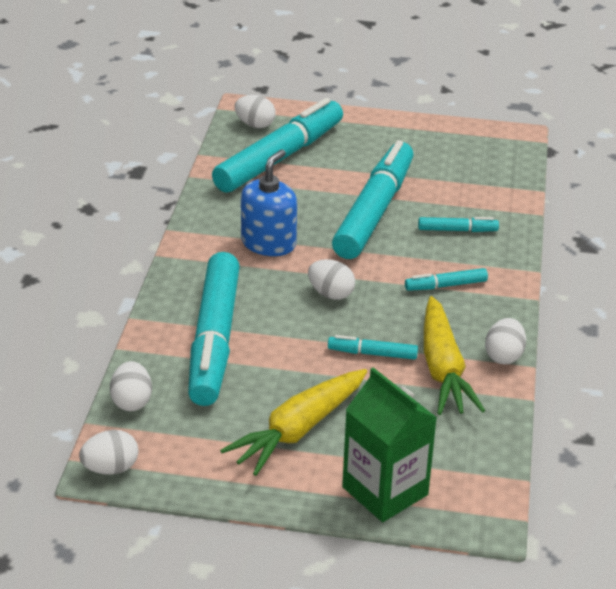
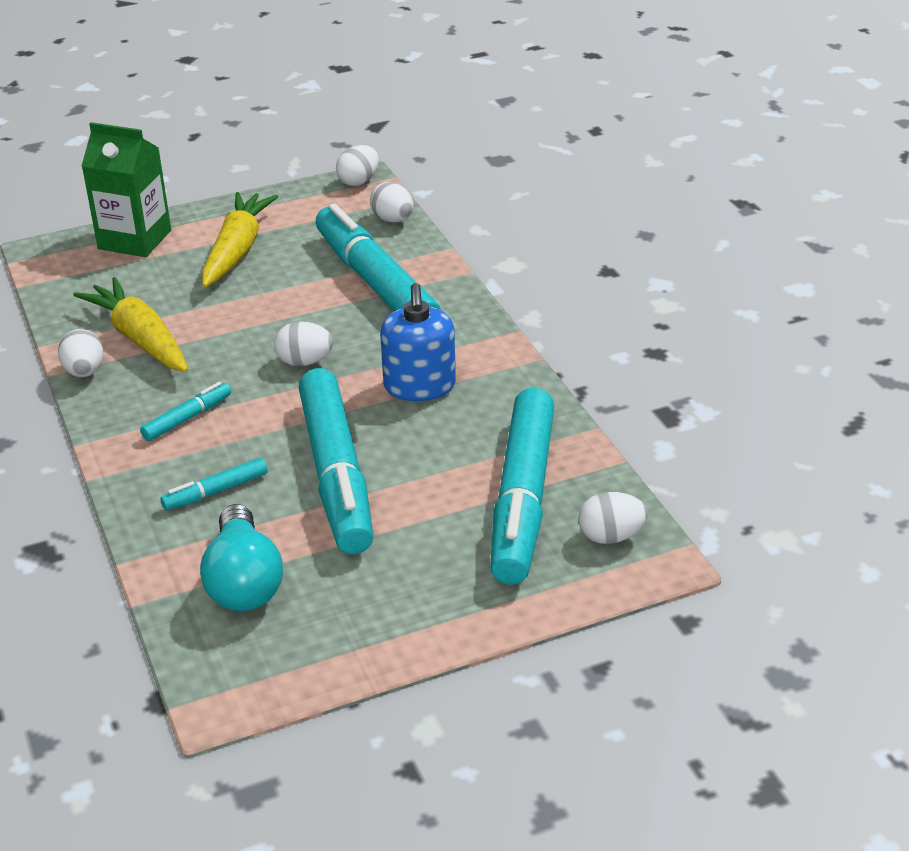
camera: 150 degrees right, 0 degrees up
(372, 353) = (218, 326): turquoise marker -> none
(472, 178) = (244, 581): none -> turquoise light bulb

